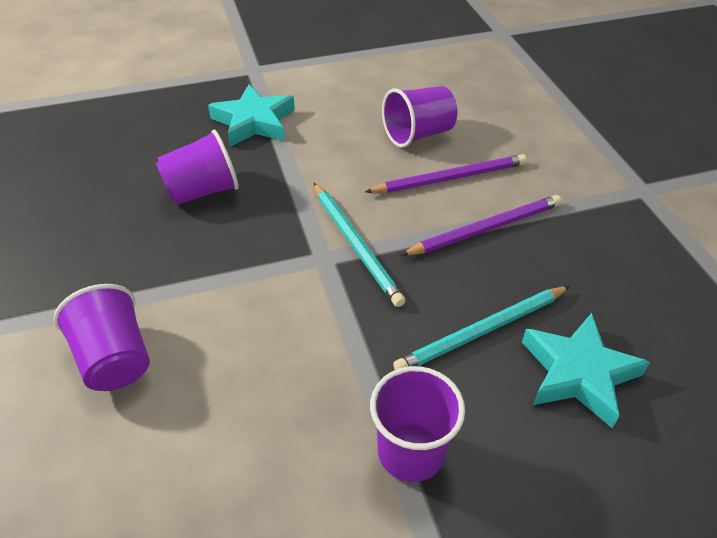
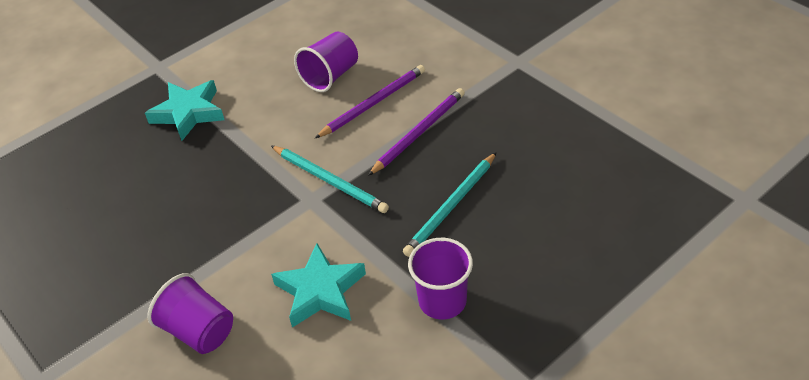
camera: 20 degrees left, 0 degrees up
(202, 191) = (182, 185): purple cup -> none
(578, 373) = (526, 208): turquoise star -> turquoise star (320, 291)

